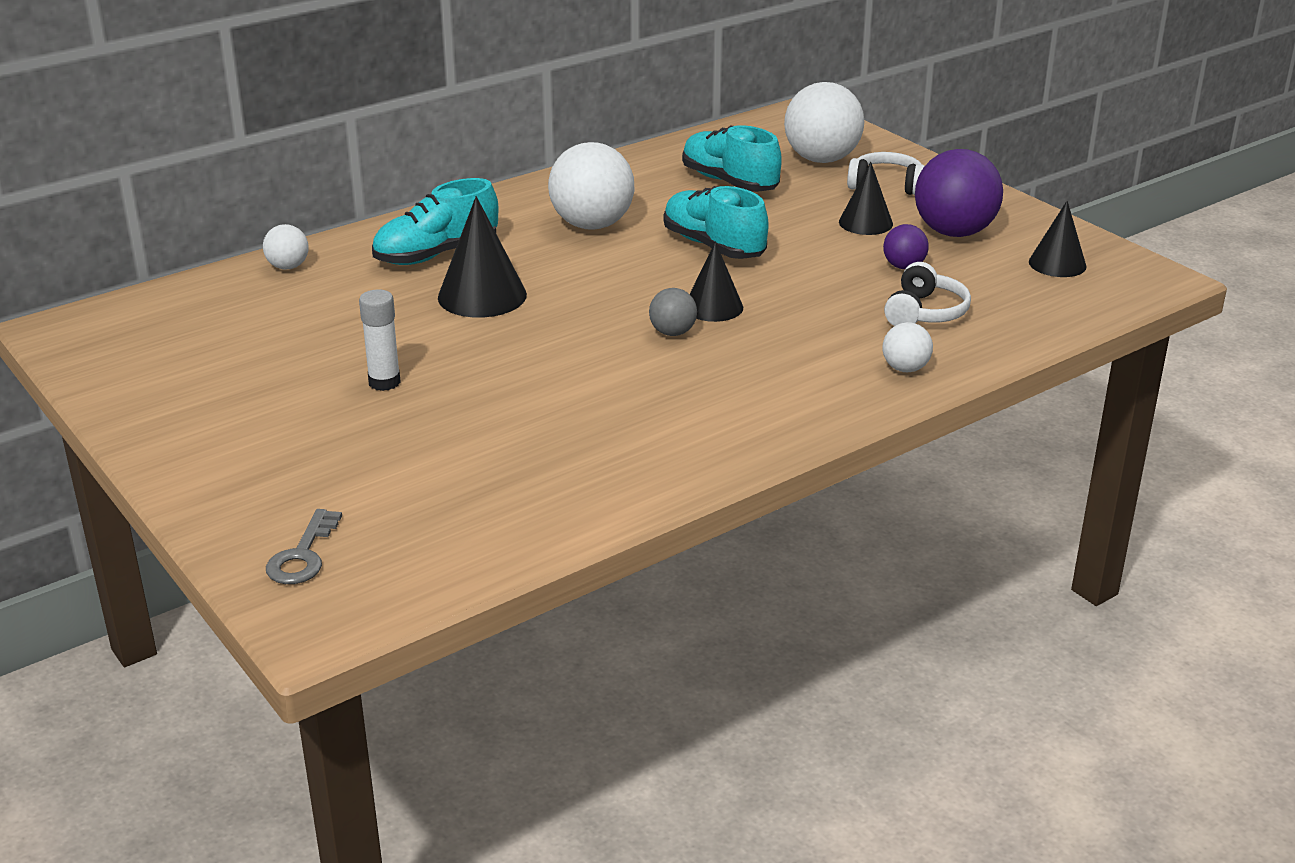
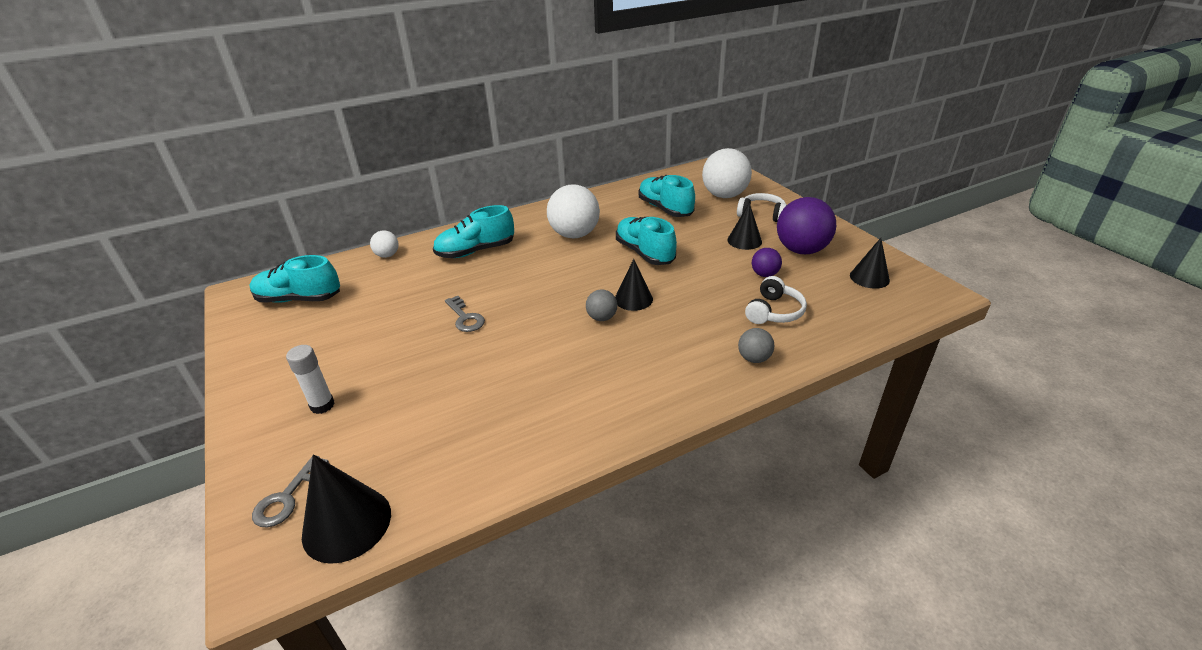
camera: 10 degrees right, 5 degrees up
(172, 333) = (299, 299): none -> turquoise shoe
(384, 382) = (406, 345): white glue stick -> white glue stick (322, 405)
(460, 343) = (465, 318): none -> grey key
(482, 296) = (491, 282): black cone -> black cone (347, 524)
(905, 369) = (754, 358): white ball -> grey ball

